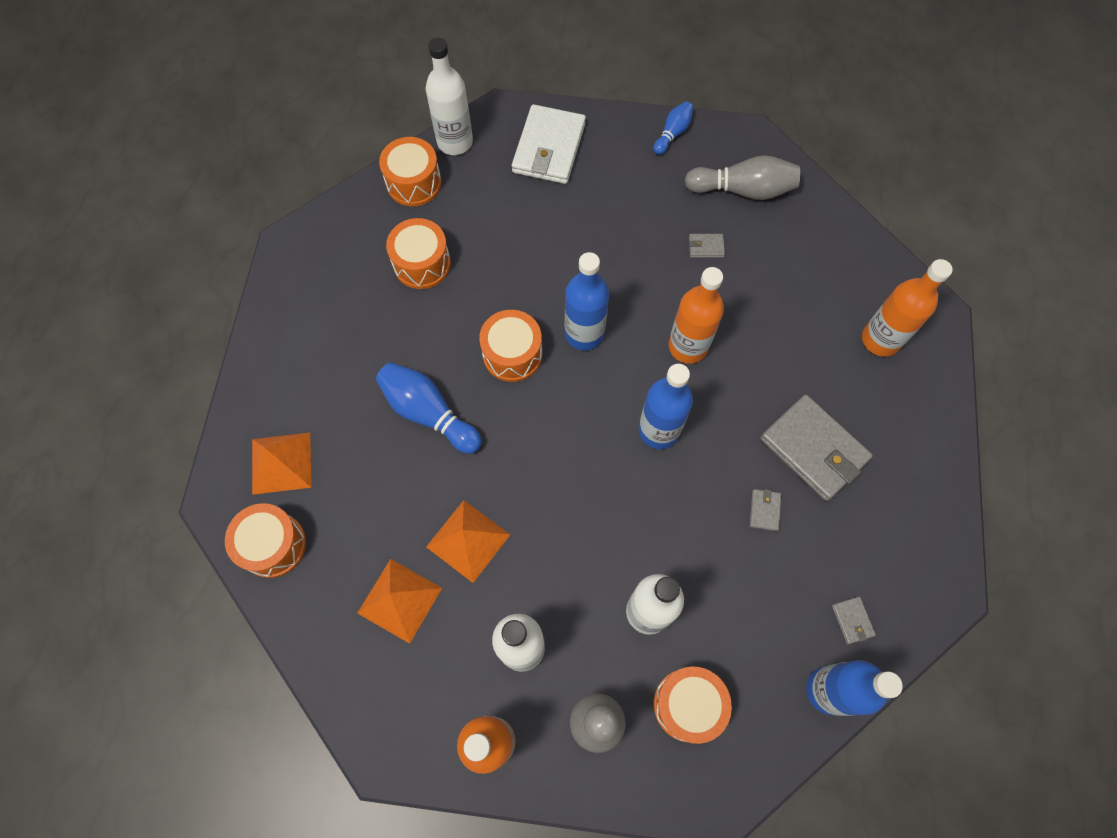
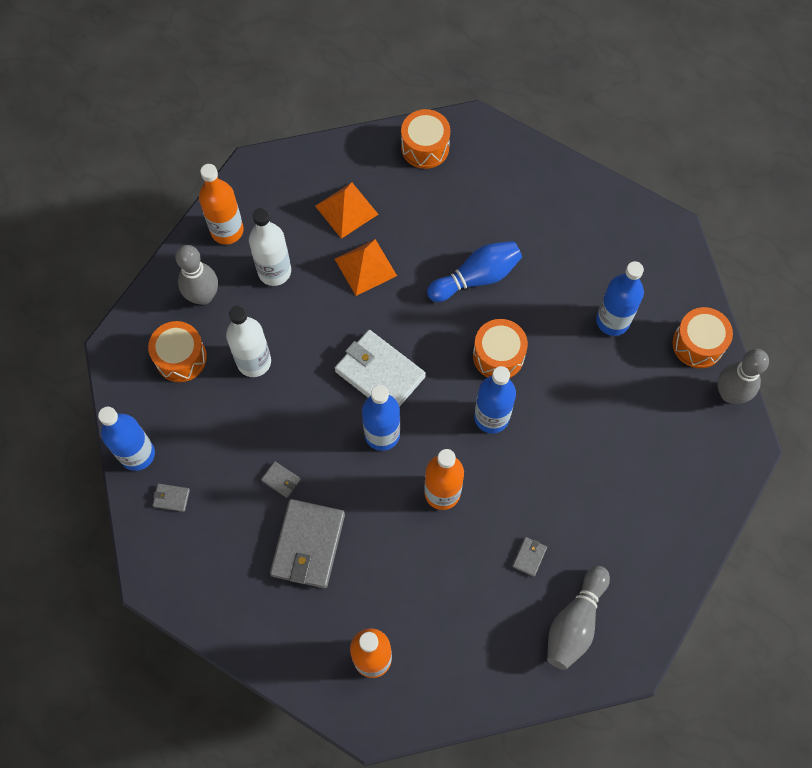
camera: 115 degrees right, 0 degrees up
(281, 463) = (484, 169): orange pyramid -> none
(422, 263) = (612, 321): orange drum -> blue bottle
(455, 142) = (730, 394): white bottle -> grey bowling pin
(549, 148) = (691, 471): white wallet -> white wallet (380, 374)
(672, 133) = (665, 590): blue bowling pin -> none
(813, 449) = (308, 544): grey wallet -> grey wallet turned 60 degrees counterclockwise

